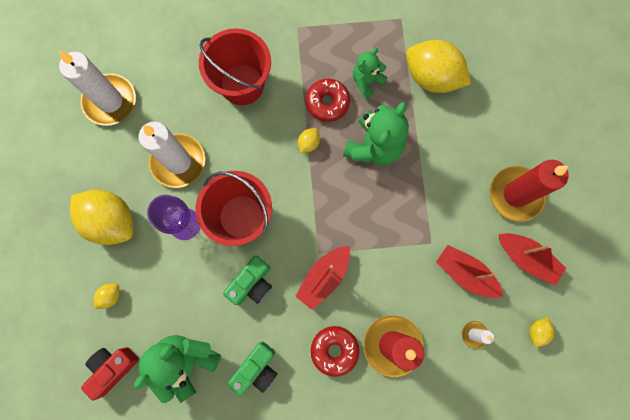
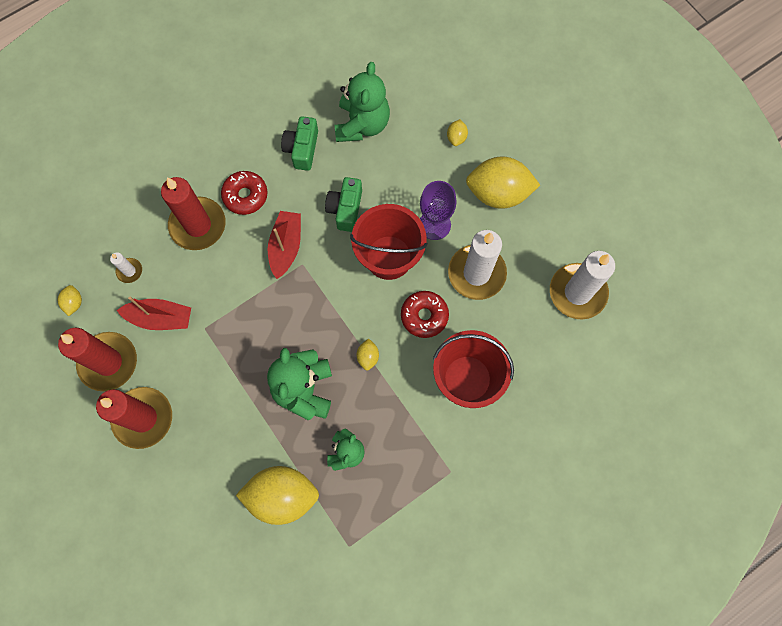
camera: 150 degrees right, 5 degrees down
(113, 368) = (417, 91): red camera -> none
(327, 103) = (373, 408): red donut -> red donut (424, 316)
(526, 258) = (108, 362): red boat -> red candle

